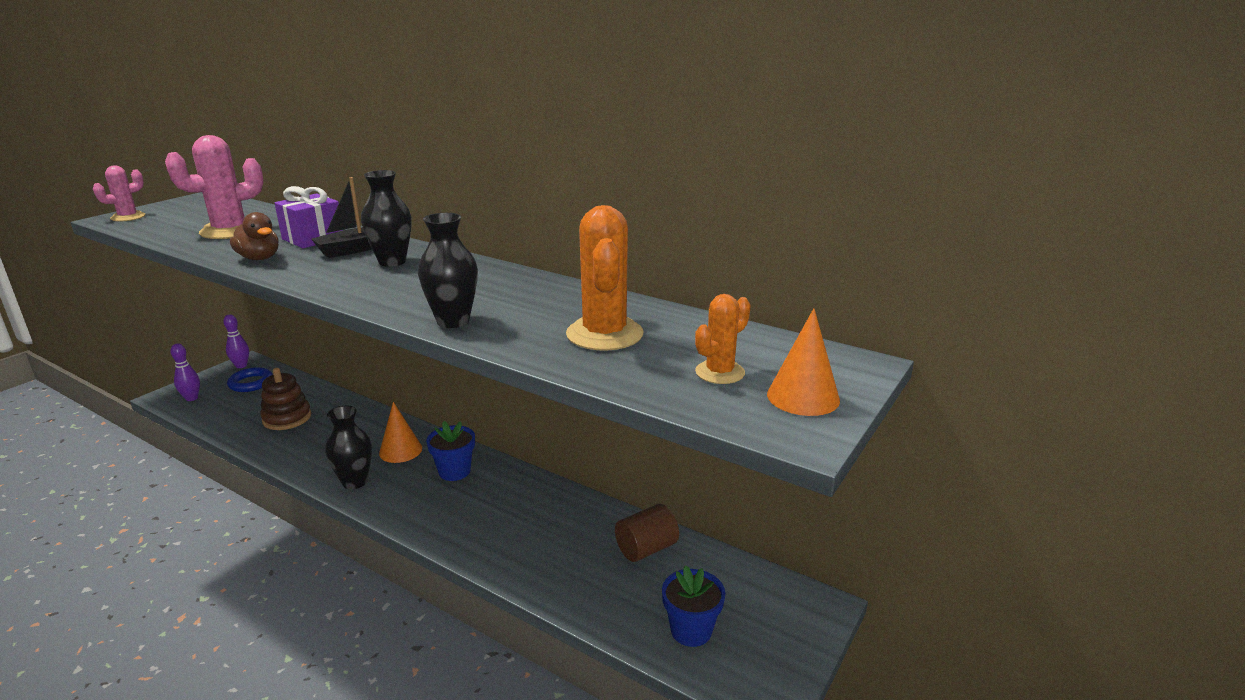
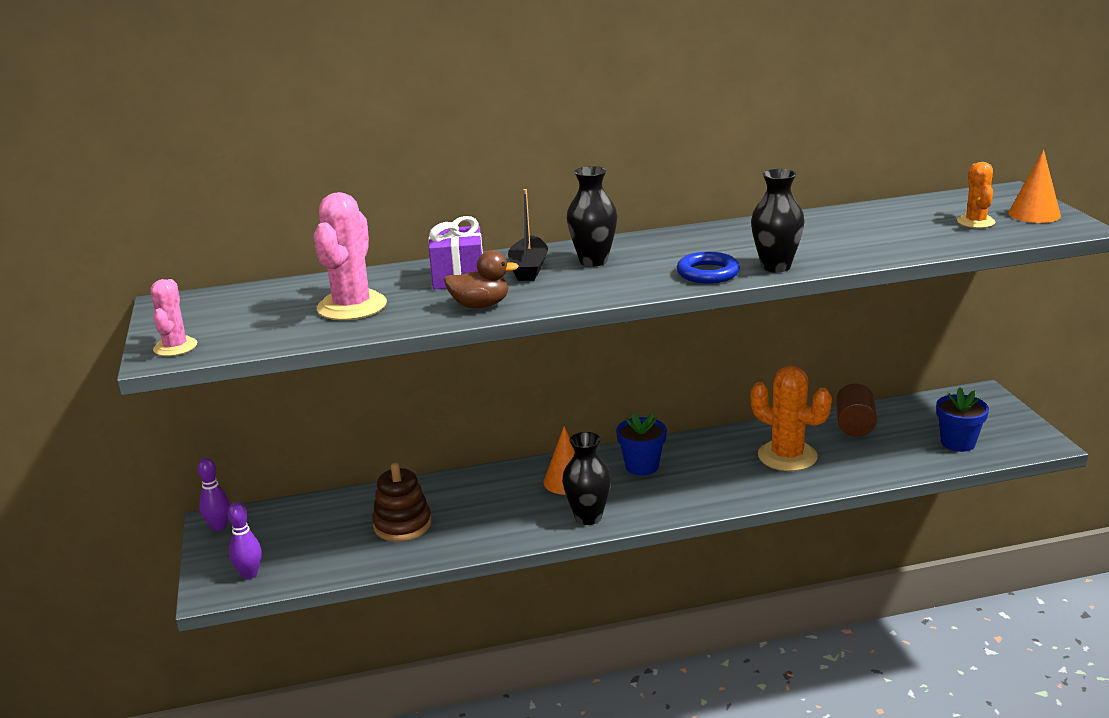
camera: 45 degrees left, 0 degrees up
(251, 383) = (278, 529): blue ring -> blue ring (708, 273)
(604, 334) = (872, 233): orange cactus -> orange cactus (787, 456)

